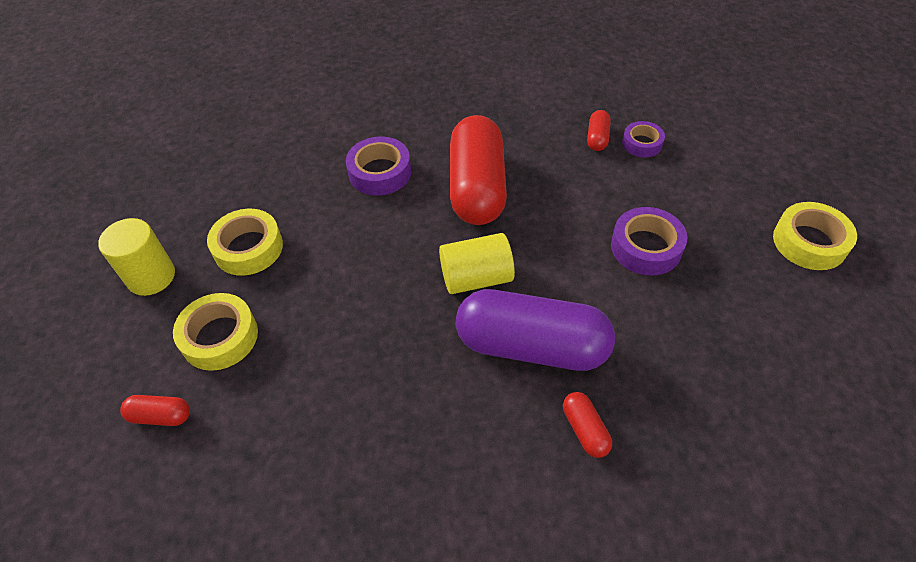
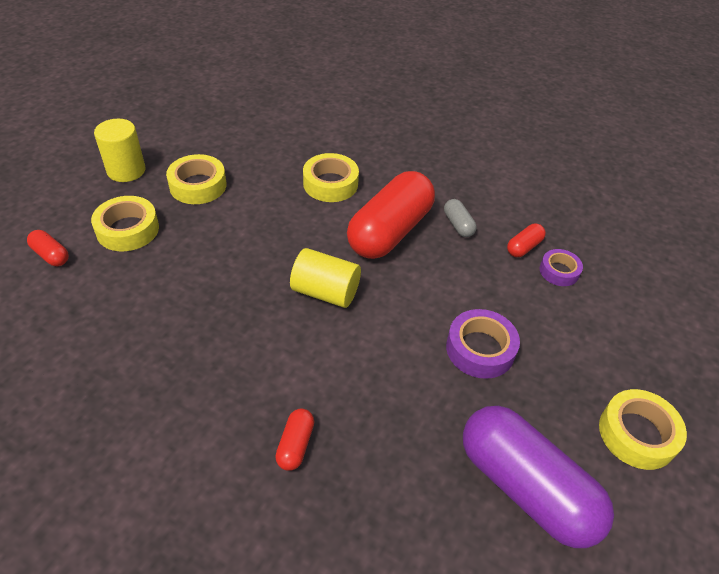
camera: 30 degrees right, 5 degrees down
(380, 172) = (330, 184): purple tape -> yellow tape
(528, 148) = (458, 225): none -> grey capsule
(532, 346) = (317, 362): purple capsule -> purple capsule (525, 487)

